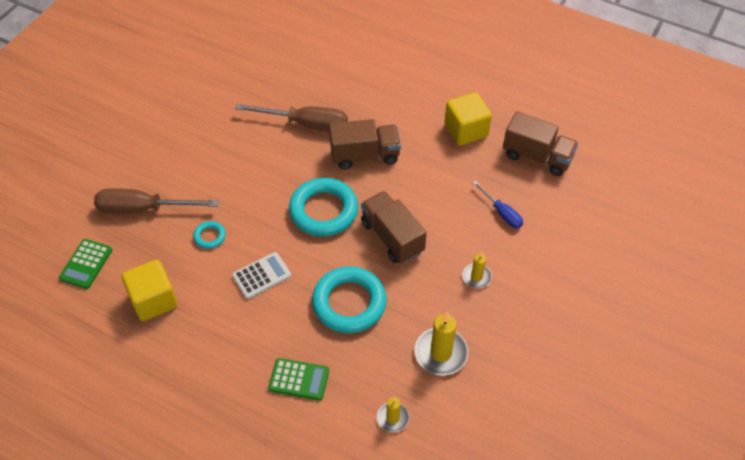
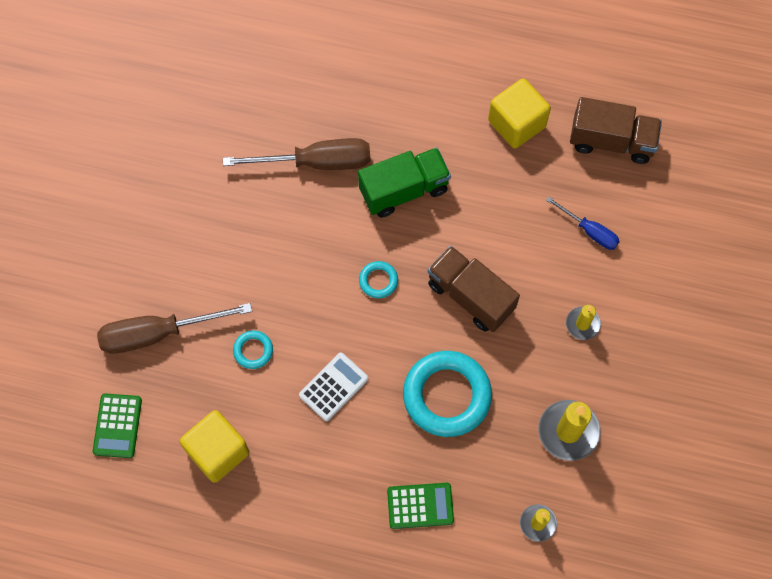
camera: 15 degrees left, 15 degrees up
(323, 211) = (378, 281): turquoise ring -> turquoise ring, size x0.46
(365, 155) = (404, 190): brown truck -> green truck

